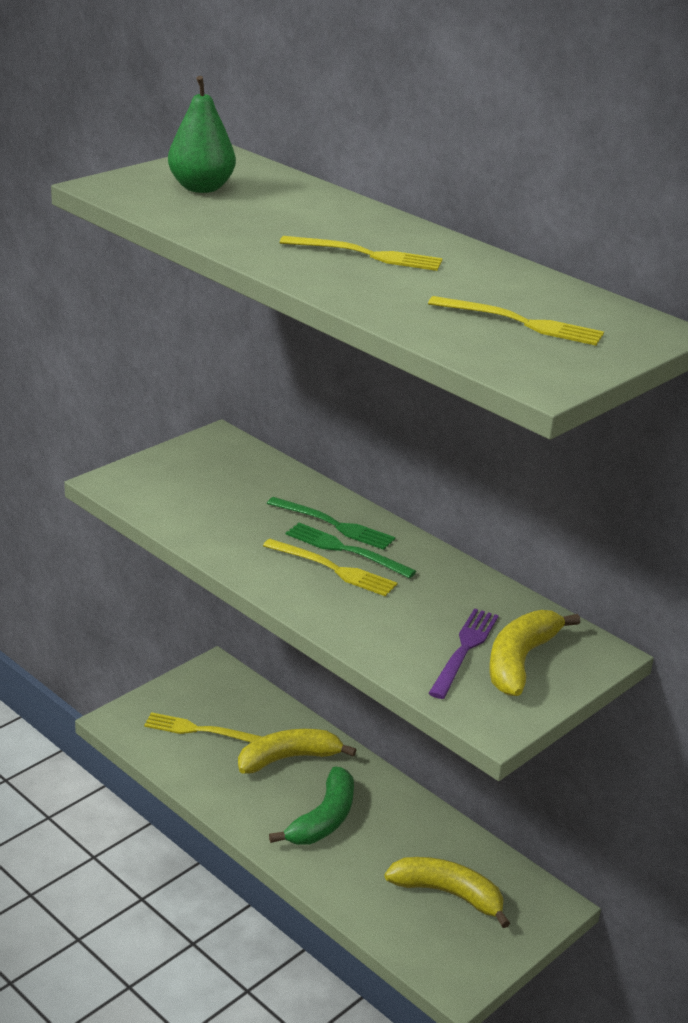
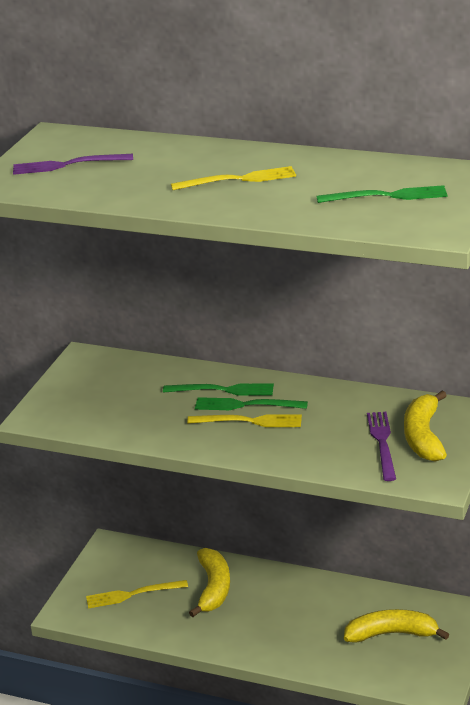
camera: 20 degrees left, 0 degrees up
(201, 188) = (67, 165): green pear -> purple fork
(288, 758) = (213, 588): yellow banana -> yellow banana turned 135 degrees clockwise
(323, 819) = (270, 620): green banana -> none
(521, 323) = (387, 196): yellow fork -> green fork

